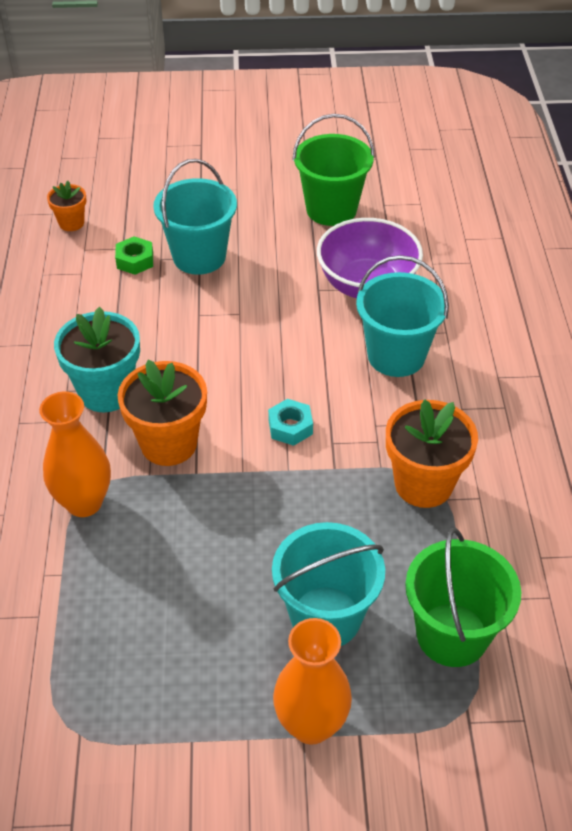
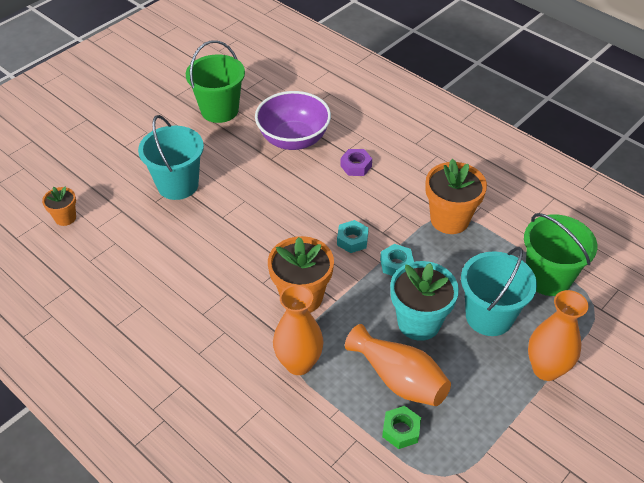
camera: 45 degrees left, 0 degrees up
(106, 392) = (228, 297): turquoise flower pot -> turquoise flower pot (419, 322)
(135, 260) = (140, 213): green nut -> green nut (401, 430)
(150, 597) = (399, 379): none -> orange vase
(301, 485) = (396, 264): none -> turquoise nut
(396, 356) = (356, 166): turquoise bucket -> purple nut

